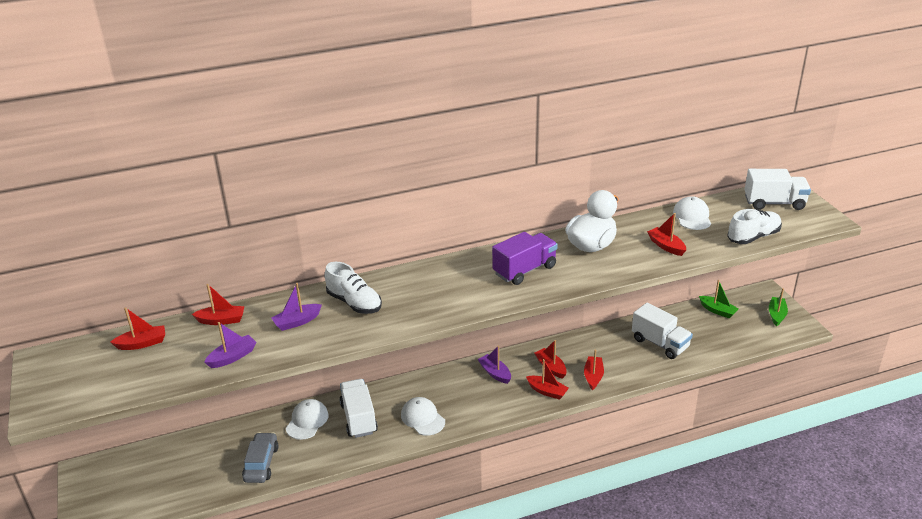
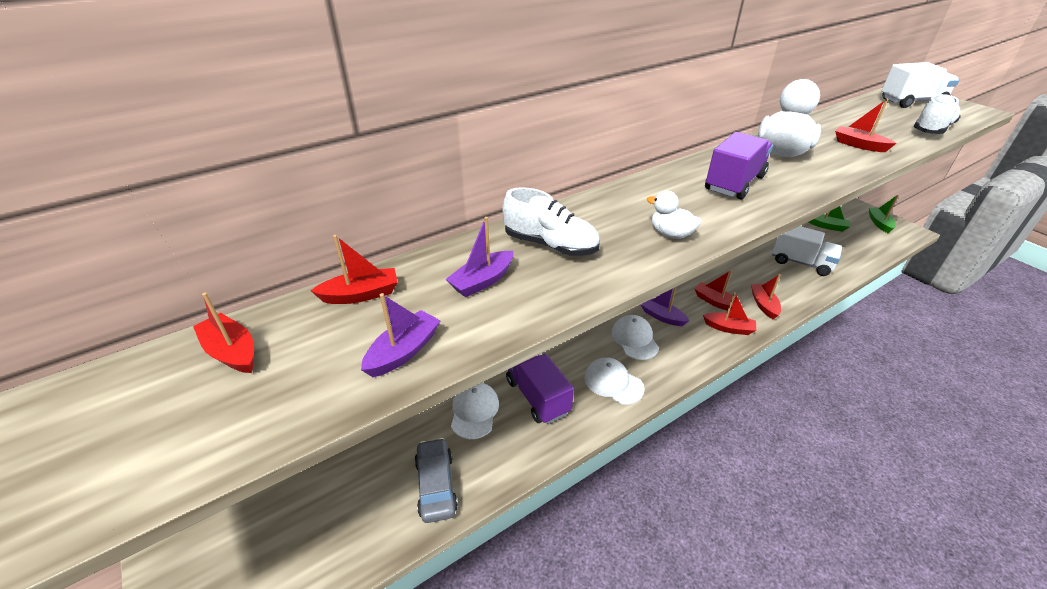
camera: 15 degrees left, 5 degrees up
(142, 343) = (232, 352): red boat -> red boat turned 105 degrees counterclockwise
(359, 418) = (537, 396): white truck -> purple truck
(441, 306) = (670, 234): none -> white duck
(692, 216) = (851, 118): white cap -> white cap (634, 339)

